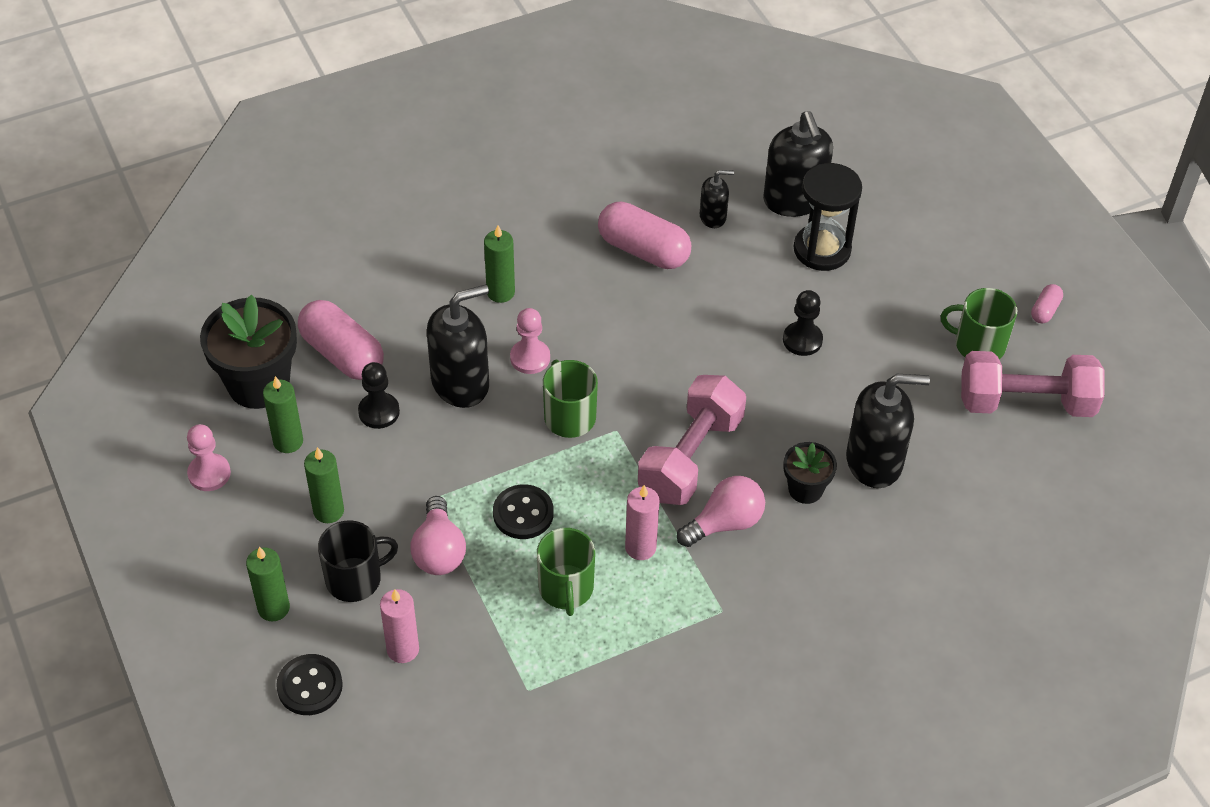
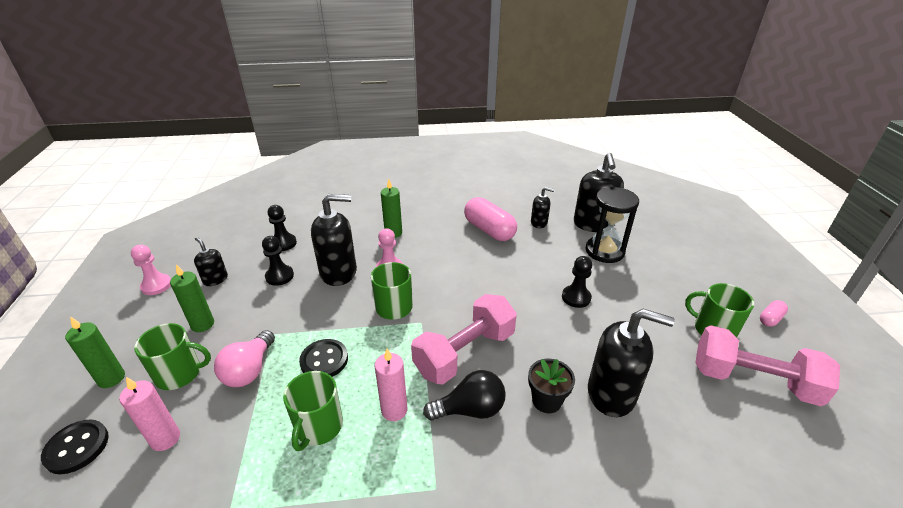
camera: 20 degrees right, 15 degrees down
(258, 384) = (226, 247): black flower pot -> none
(288, 441) = (215, 279): green candle -> black soap dispenser
(342, 354) = (283, 243): pink capsule -> black pawn
(355, 579) = (180, 373): black mug -> green mug
(725, 523) = (470, 409): pink light bulb -> black light bulb

